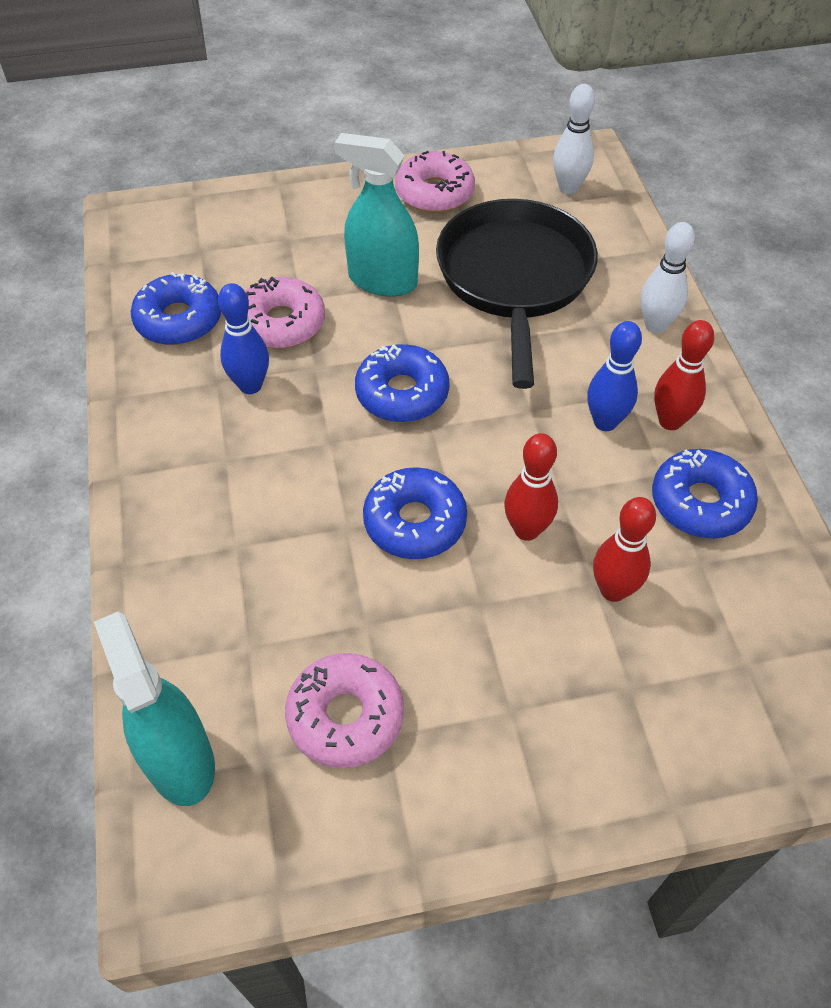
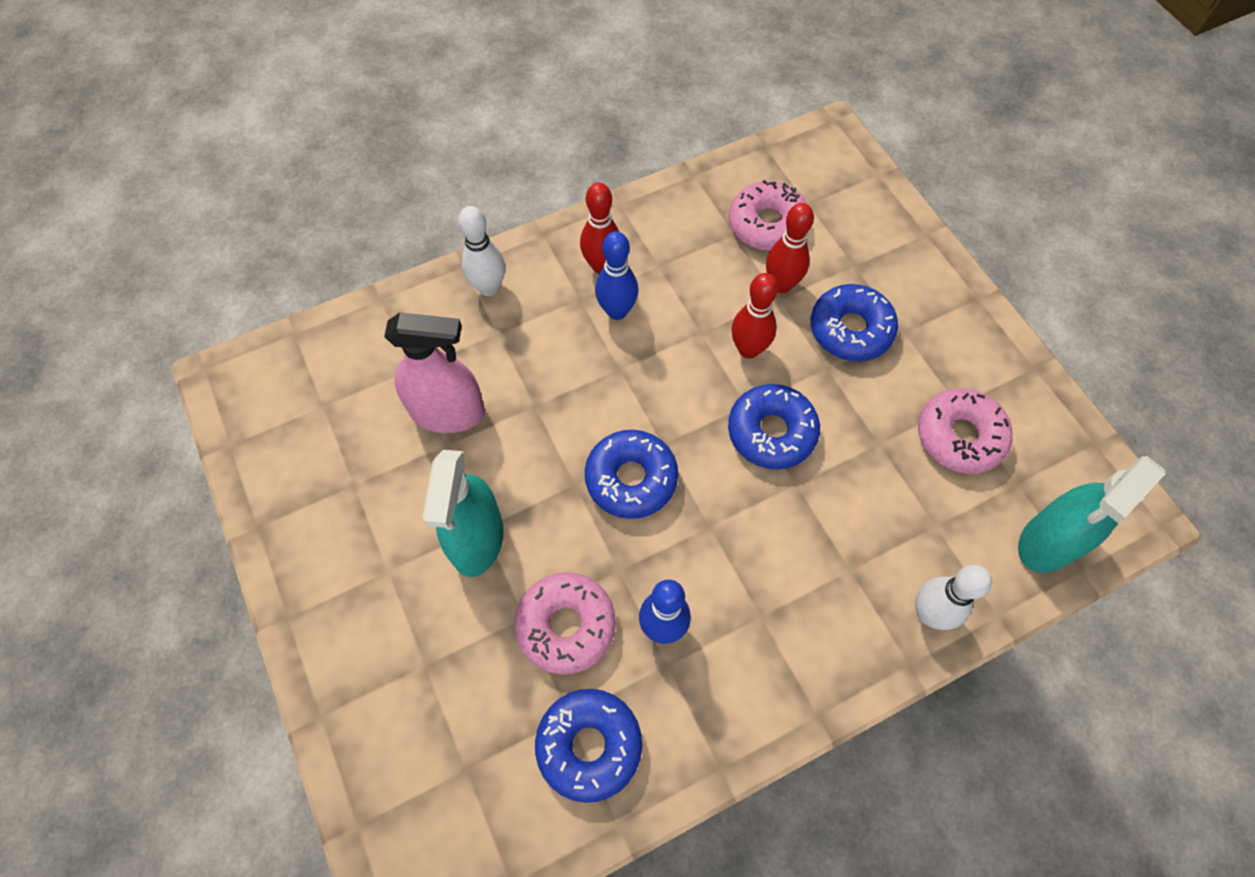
camera: 105 degrees left, 10 degrees up
(434, 193) = (316, 522): pink donut -> pink donut (767, 224)
(514, 278) = (448, 413): black pan -> pink spray bottle
(568, 188) = (291, 387): white bowling pin -> white bowling pin (928, 613)
(700, 502) = (680, 239): blue donut -> blue donut (850, 330)

